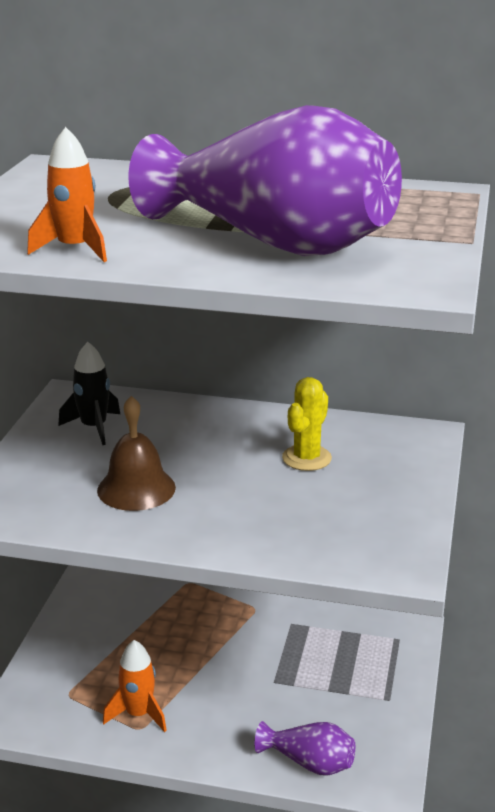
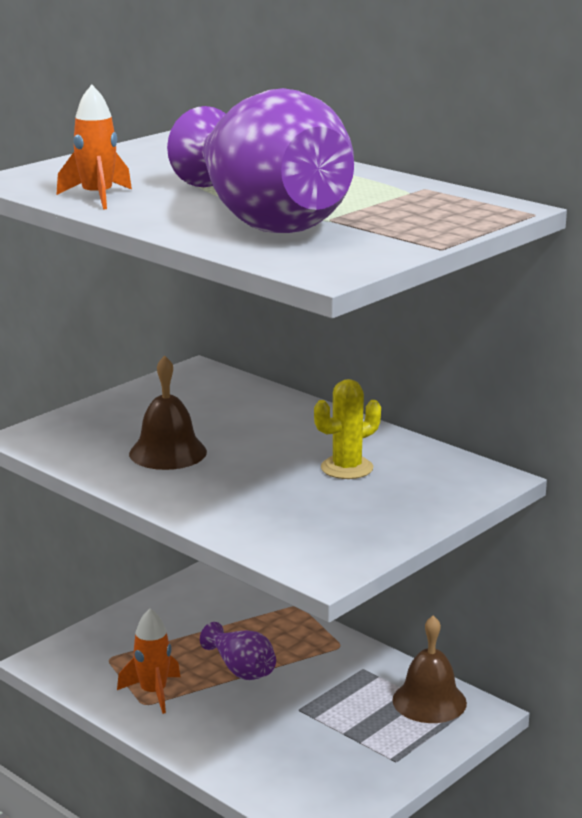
camera: 30 degrees right, 5 degrees down
(94, 427) = (188, 399): black rocket -> none
(309, 762) = (267, 782): purple vase -> purple vase (241, 669)
(366, 634) = (429, 701): none -> brown bell

